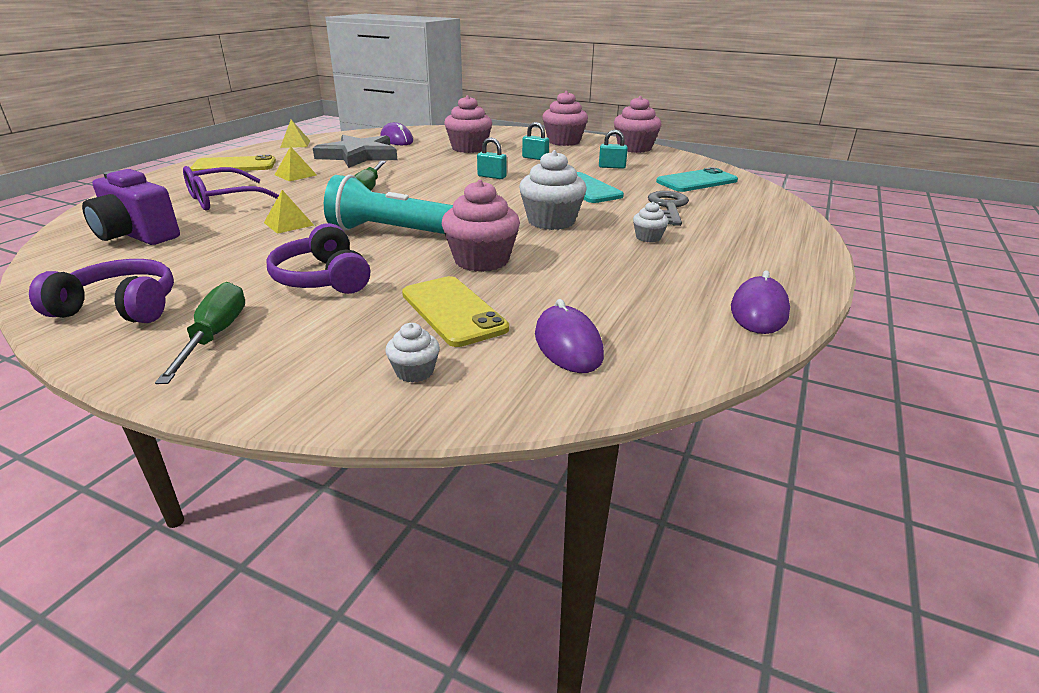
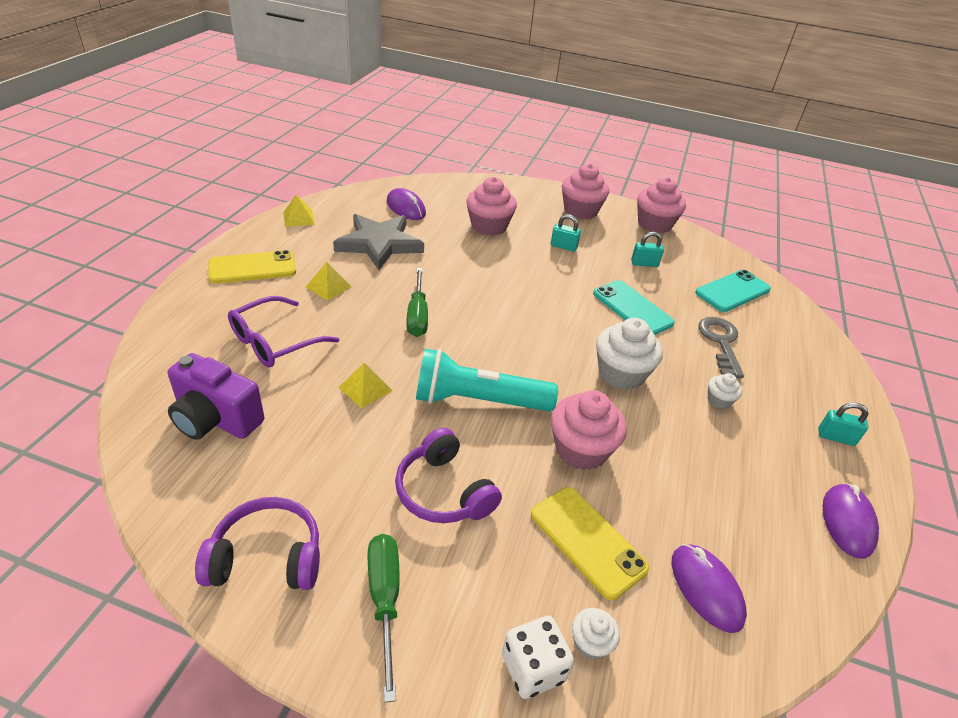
camera: 10 degrees left, 10 degrees up
(339, 384) = (533, 668): none -> white dice
(492, 176) = (533, 286): turquoise padlock -> turquoise padlock (836, 437)

